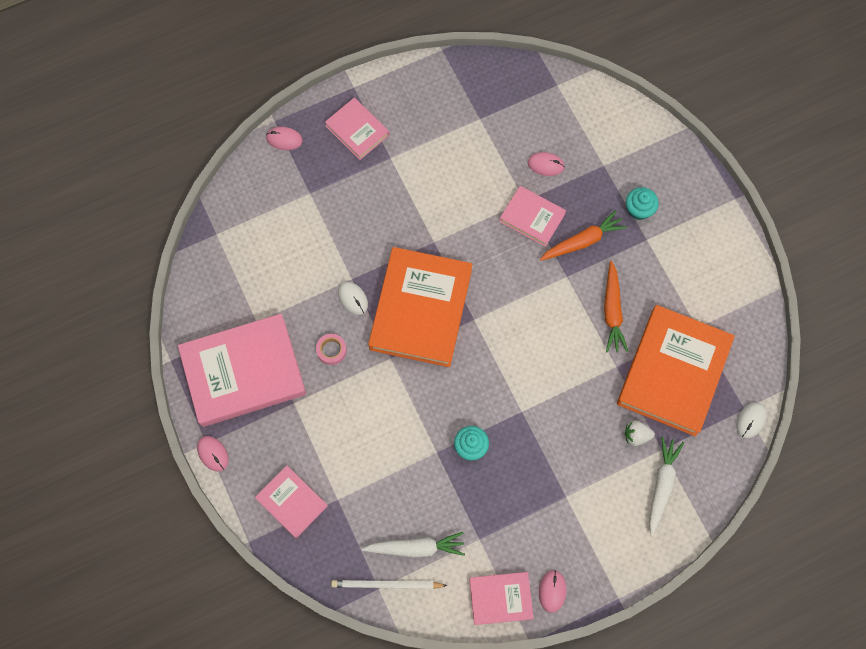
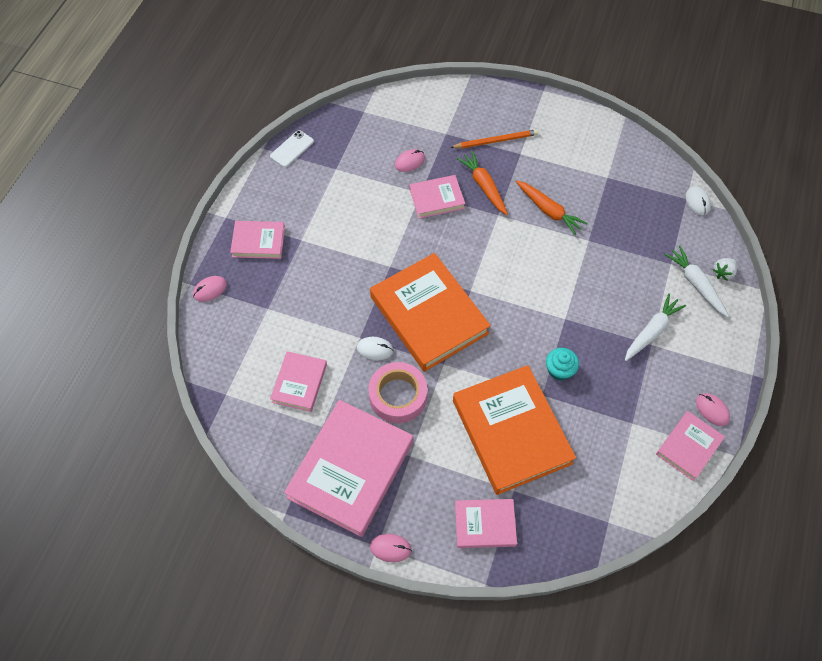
camera: 45 degrees left, 10 degrees down
(274, 273) = (299, 383): none -> pink book
(331, 350) = (398, 396): pink tape -> pink tape, size x1.96
(386, 584) = (610, 514): white pencil -> none
(416, 548) = (600, 469): white carrot -> white carrot (652, 331)
(463, 70) = (292, 149): none -> white phone
(582, 241) = (484, 186): orange carrot -> orange carrot turned 45 degrees counterclockwise
(636, 435) = (647, 269): white strawberry -> white strawberry (723, 273)
(639, 209) = (496, 141): turquoise cupcake -> orange pencil
(673, 372) = (624, 214): orange book -> orange book (511, 432)

